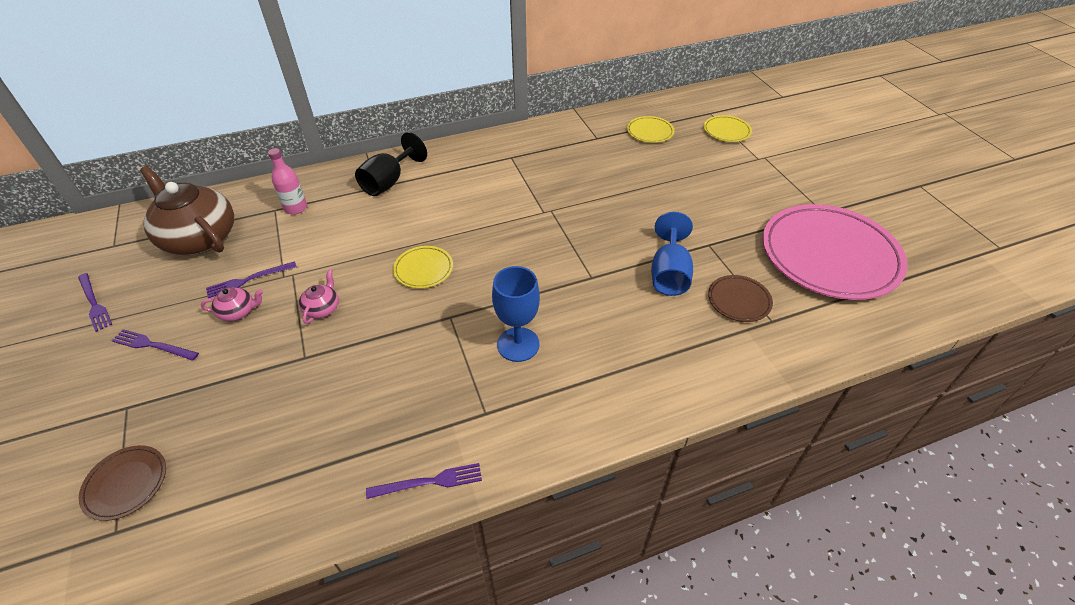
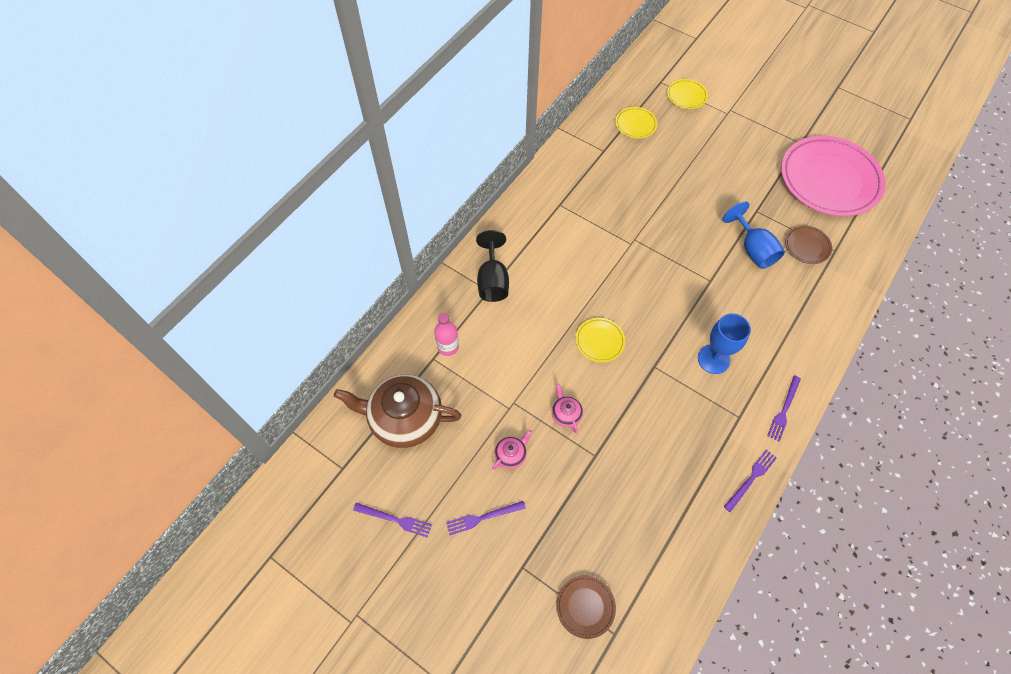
camera: 35 degrees left, 15 degrees up
(248, 280) = (487, 427): purple fork -> purple fork (784, 410)

